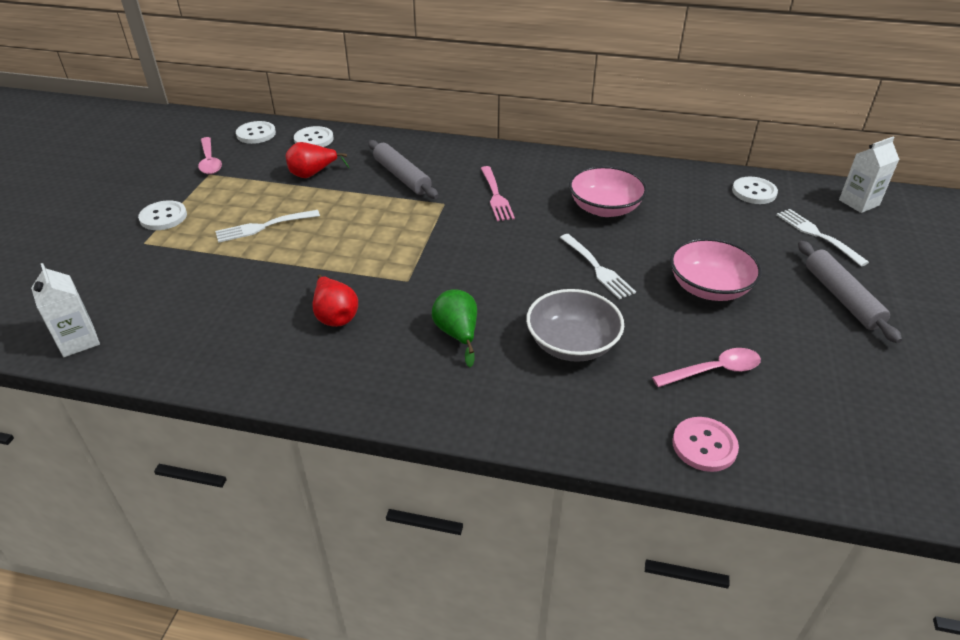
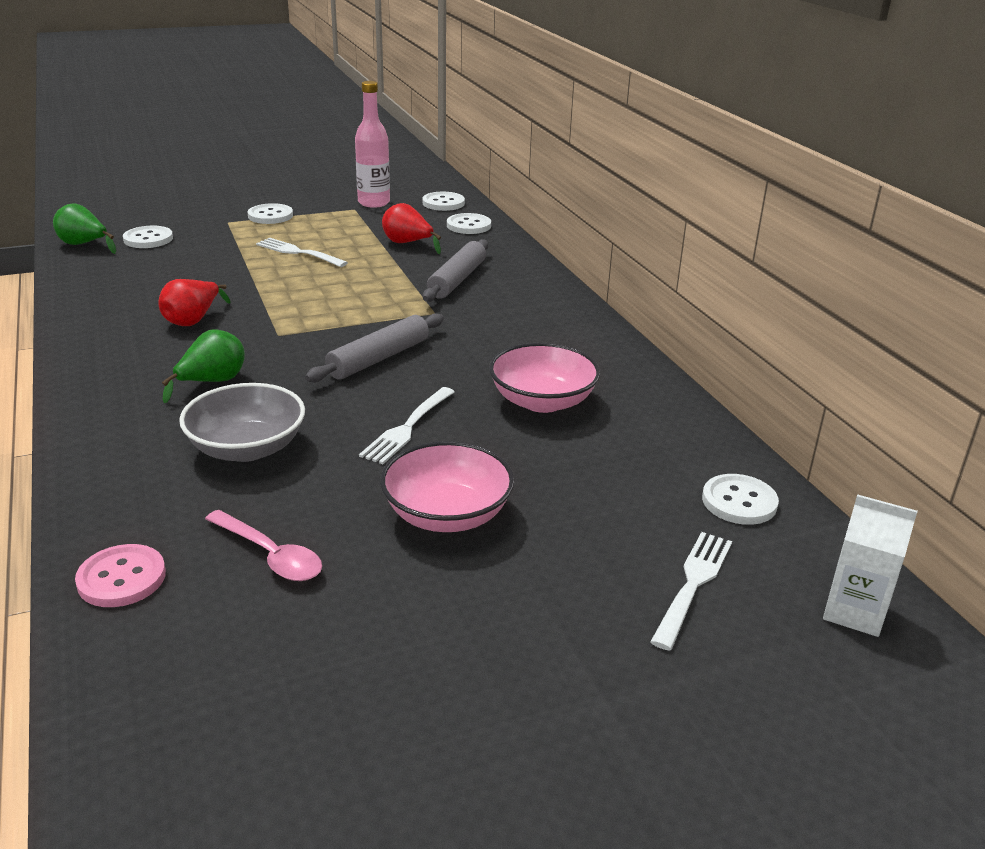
camera: 55 degrees right, 10 degrees down
(78, 341) = (84, 245): white carton -> green pear
(121, 297) = (148, 239): none -> white button
(210, 161) = (374, 203): pink spoon -> pink bottle
(495, 195) = (484, 333): pink fork -> none
(841, 297) = (542, 638): grey rolling pin -> grey rolling pin (379, 358)

